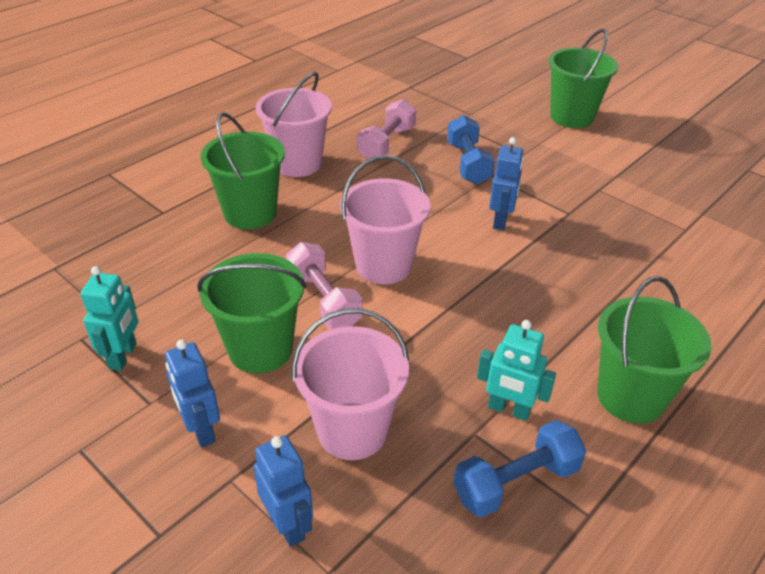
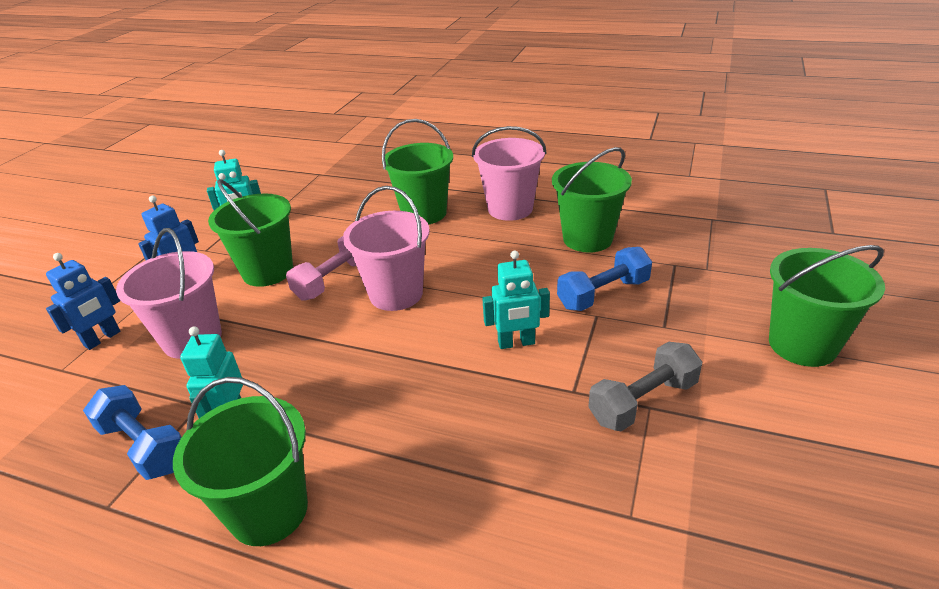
camera: 70 degrees right, 5 degrees down
(386, 144) = (587, 239): pink dumbbell -> green bucket
(501, 220) = (516, 343): blue robot -> turquoise robot
(593, 190) = (643, 401): none -> grey dumbbell

